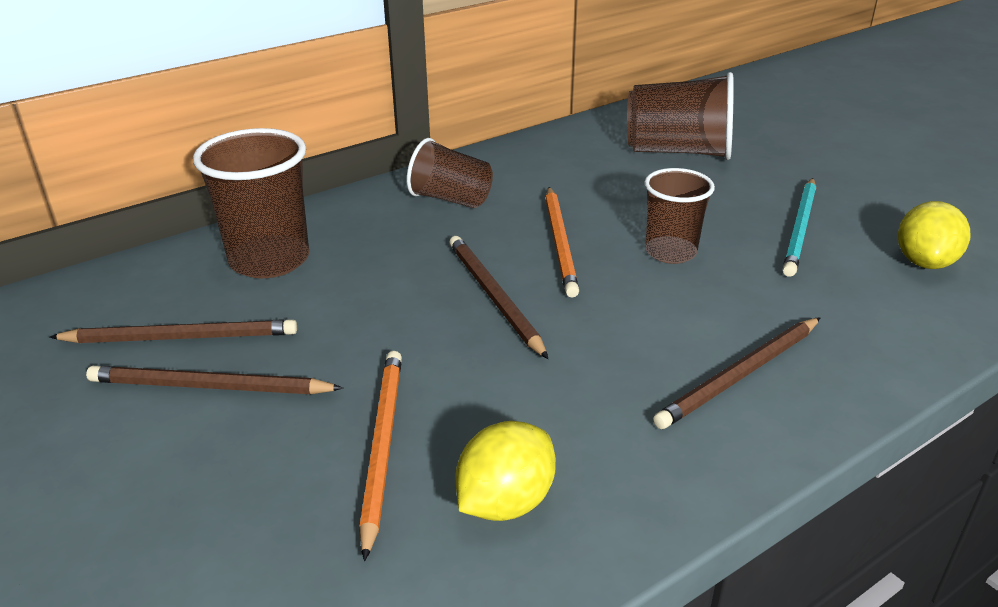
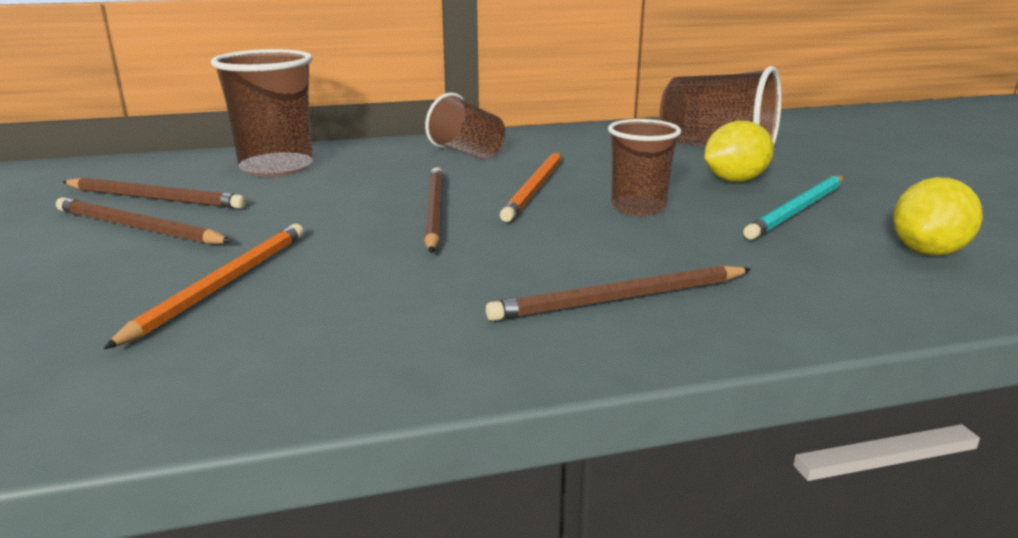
camera: 20 degrees right, 10 degrees down
(505, 502) = (280, 342): yellow lemon -> yellow lemon (735, 180)

